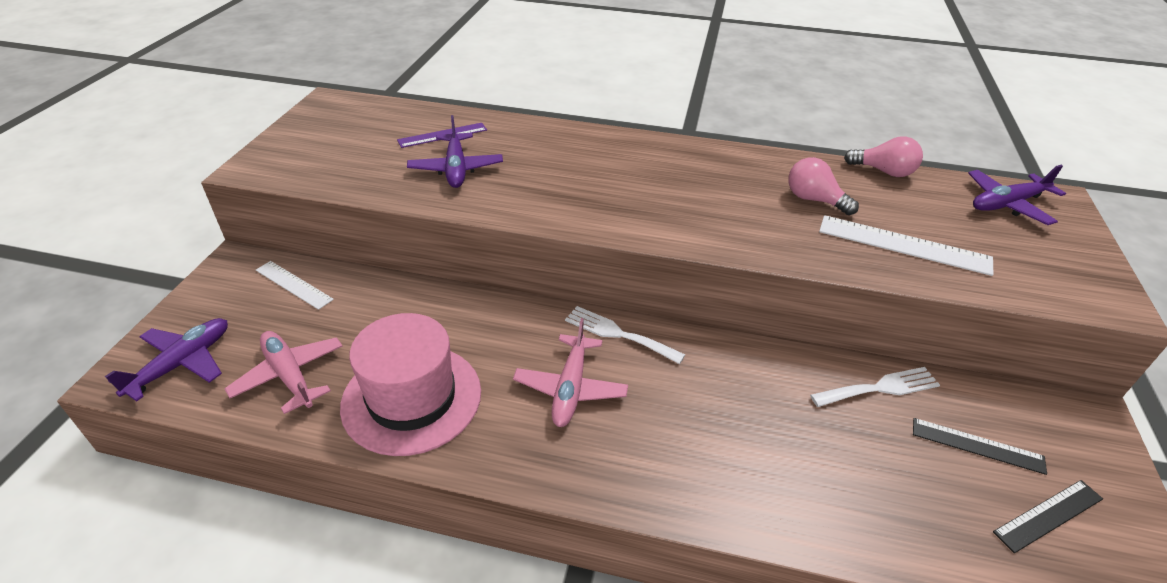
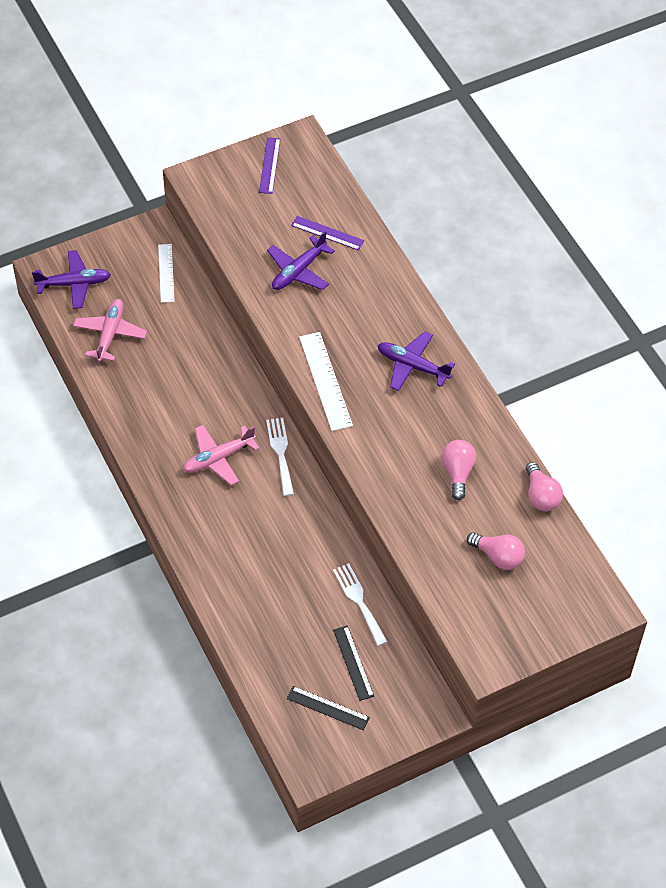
camera: 50 degrees right, 15 degrees up
(321, 126) = (269, 165): none -> purple ruler
(412, 398) = (146, 396): pink hat -> none
(880, 388) = (359, 601): white fork -> white fork turned 150 degrees counterclockwise
(903, 245) = (449, 540): white ruler -> white ruler (325, 381)
(948, 227) = (498, 556): none -> pink light bulb
(1007, 204) = (566, 580): purple plane -> purple plane (412, 366)

